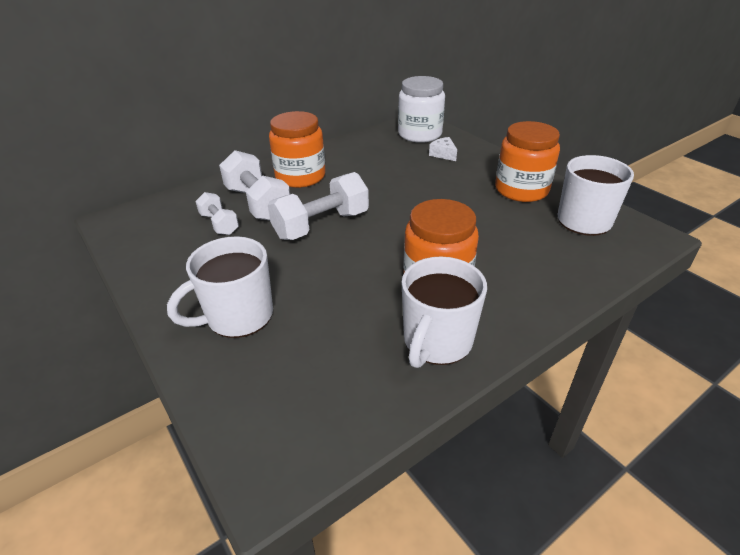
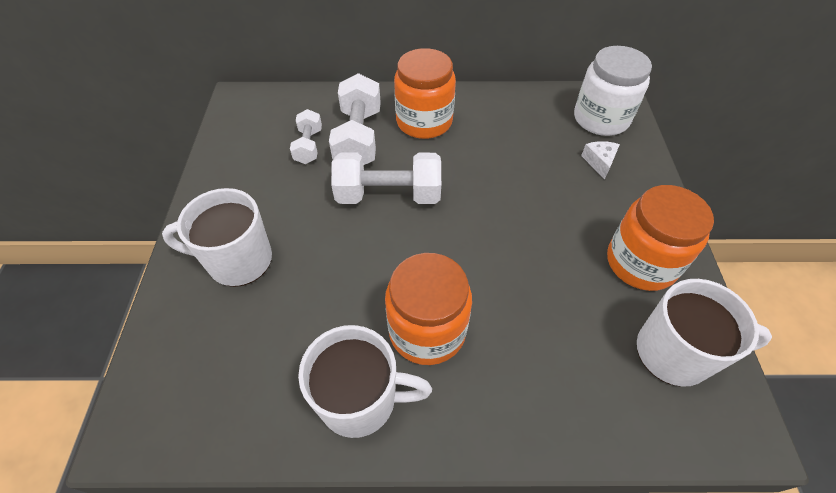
camera: 35 degrees right, 15 degrees up
(436, 342) = (360, 400): white mug -> white mug turned 150 degrees counterclockwise

